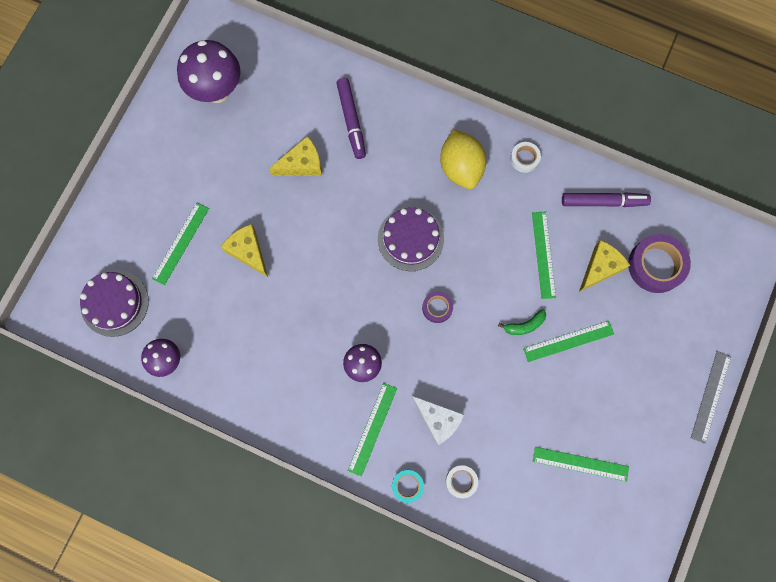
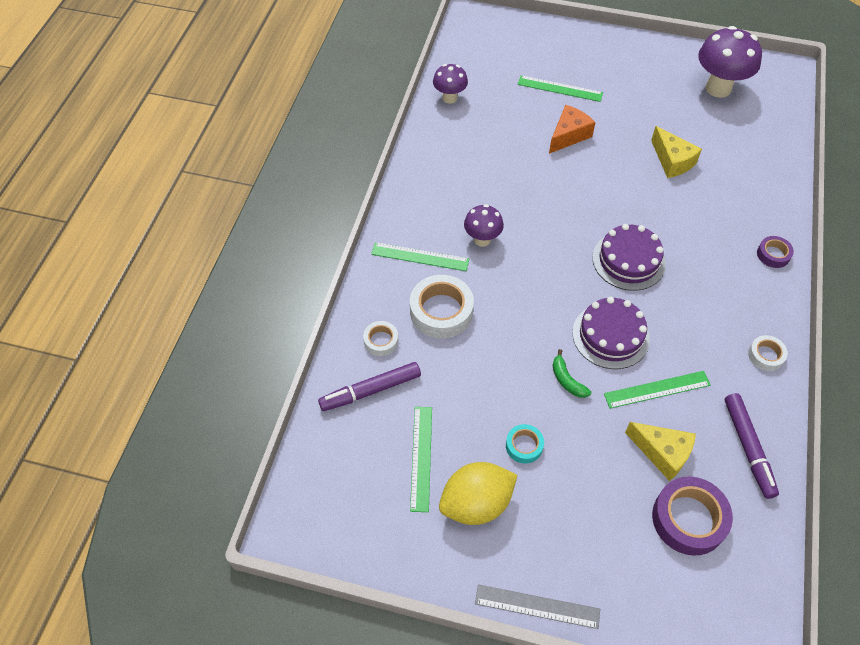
camera: 80 degrees right, 20 degrees down
(114, 303) = (491, 56): purple cake -> purple cake (610, 335)
(248, 251) = (568, 135): yellow cheese -> orange cheese
(351, 121) = (736, 192): purple marker -> purple marker (370, 390)
(407, 486) = (368, 294): turquoise tape -> turquoise tape (524, 446)
(437, 308) = (561, 294): purple tape -> purple tape (773, 254)
(438, 420) = (441, 311): white cheese -> white tape
(461, 167) = (727, 295): yellow lemon -> yellow lemon (476, 503)
(568, 341) = (561, 428): green ruler -> none

